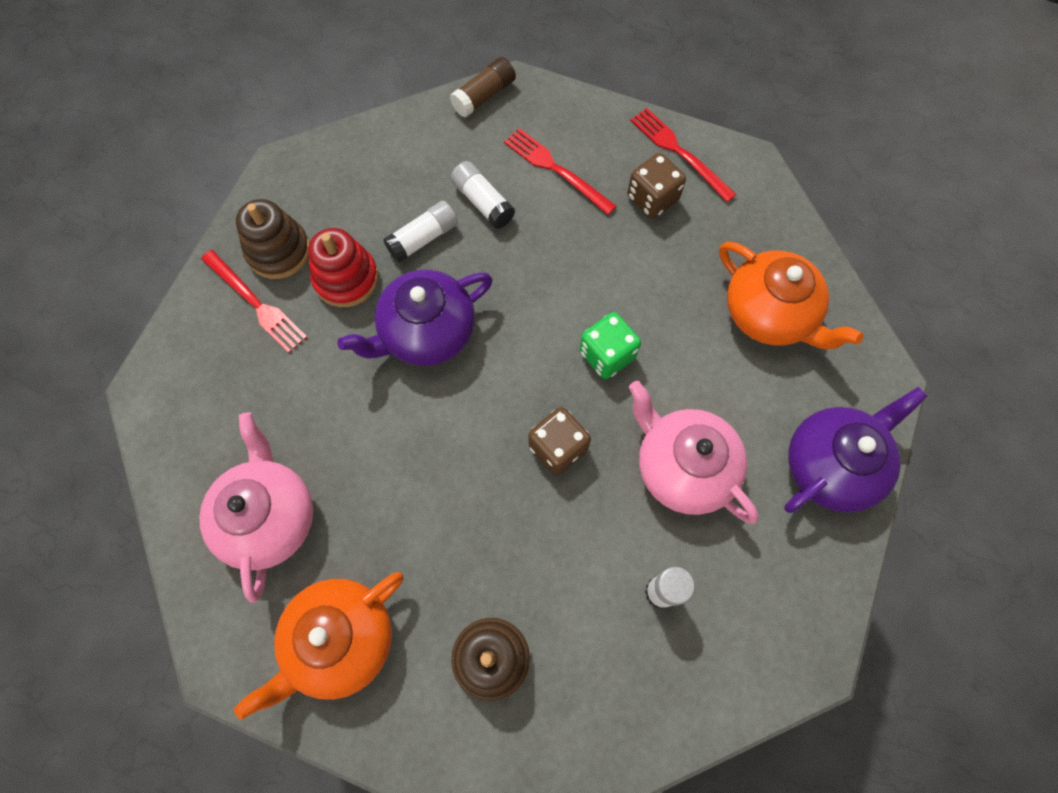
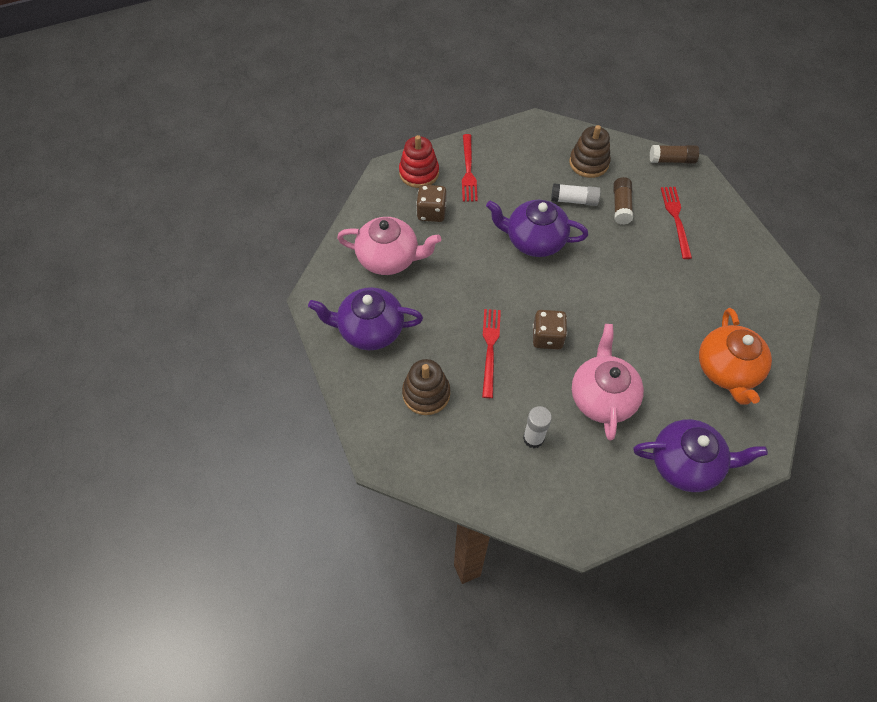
camera: 45 degrees right, 10 degrees down
(269, 517) = (389, 258): pink teapot -> pink teapot turned 60 degrees clockwise
(278, 251) = (500, 157): brown stacking toy -> brown stacking toy (588, 163)
(340, 640) = (370, 330): orange teapot -> purple teapot
(346, 278) = (519, 190): red stacking toy -> red stacking toy (419, 173)
(483, 202) = (621, 206): white glue stick -> brown glue stick
(607, 355) = (615, 319): green dice -> none
(652, 198) = (716, 269): brown dice -> brown dice (431, 212)
(679, 152) = (756, 259): red fork -> red fork (490, 349)

